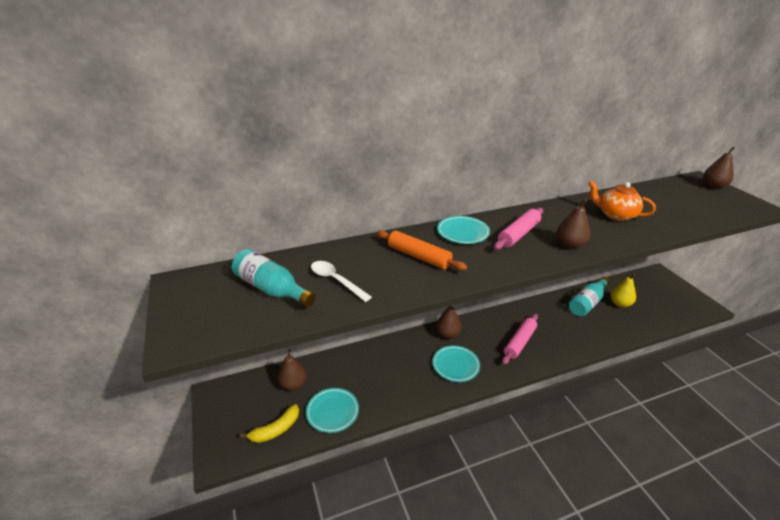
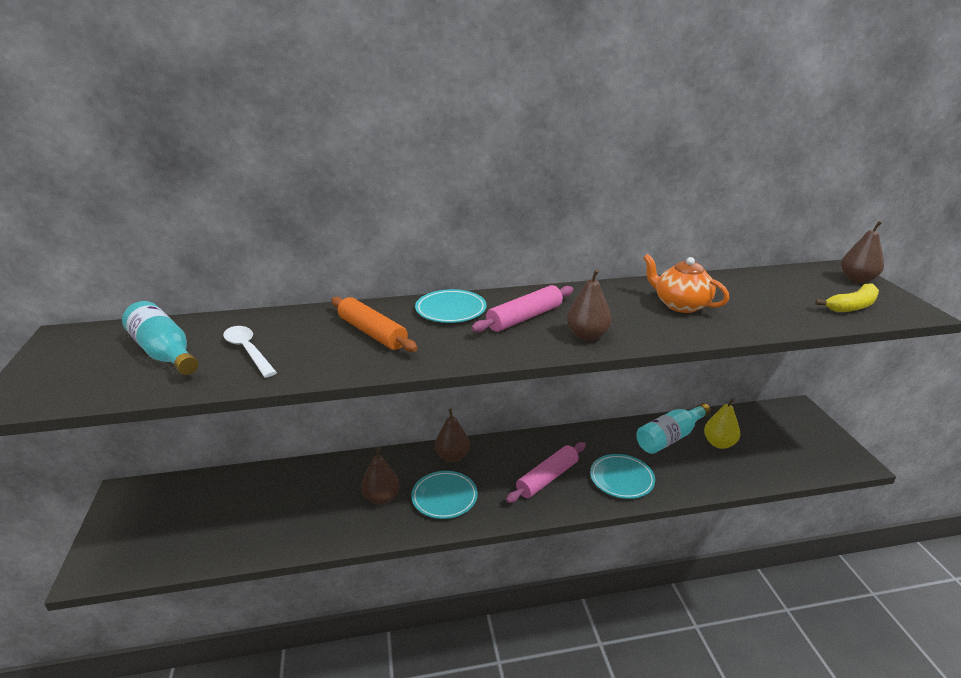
camera: 10 degrees right, 5 degrees down
(275, 429) = (175, 546): yellow banana -> yellow banana (852, 306)
(293, 384) = (224, 495): brown pear -> brown pear (381, 497)
(332, 412) = (256, 534): turquoise plate -> turquoise plate (621, 479)

